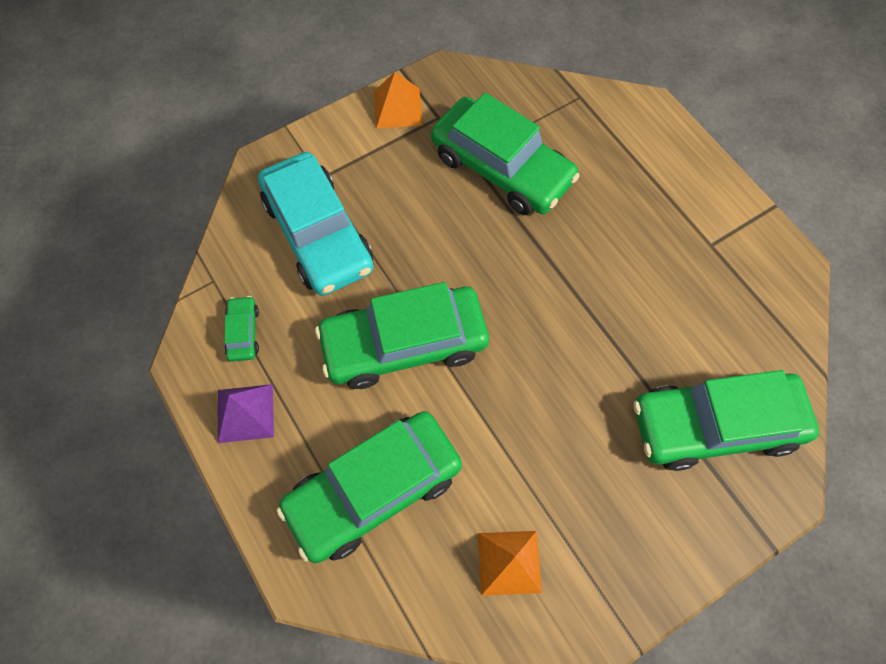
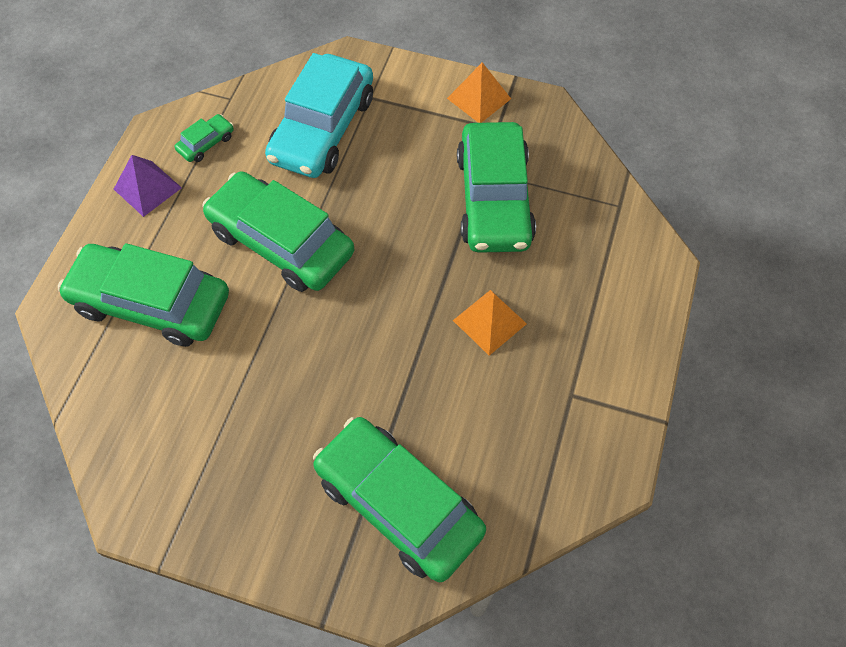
camera: 50 degrees right, 5 degrees down
(509, 562) = (162, 428): orange pyramid -> orange pyramid (489, 322)

